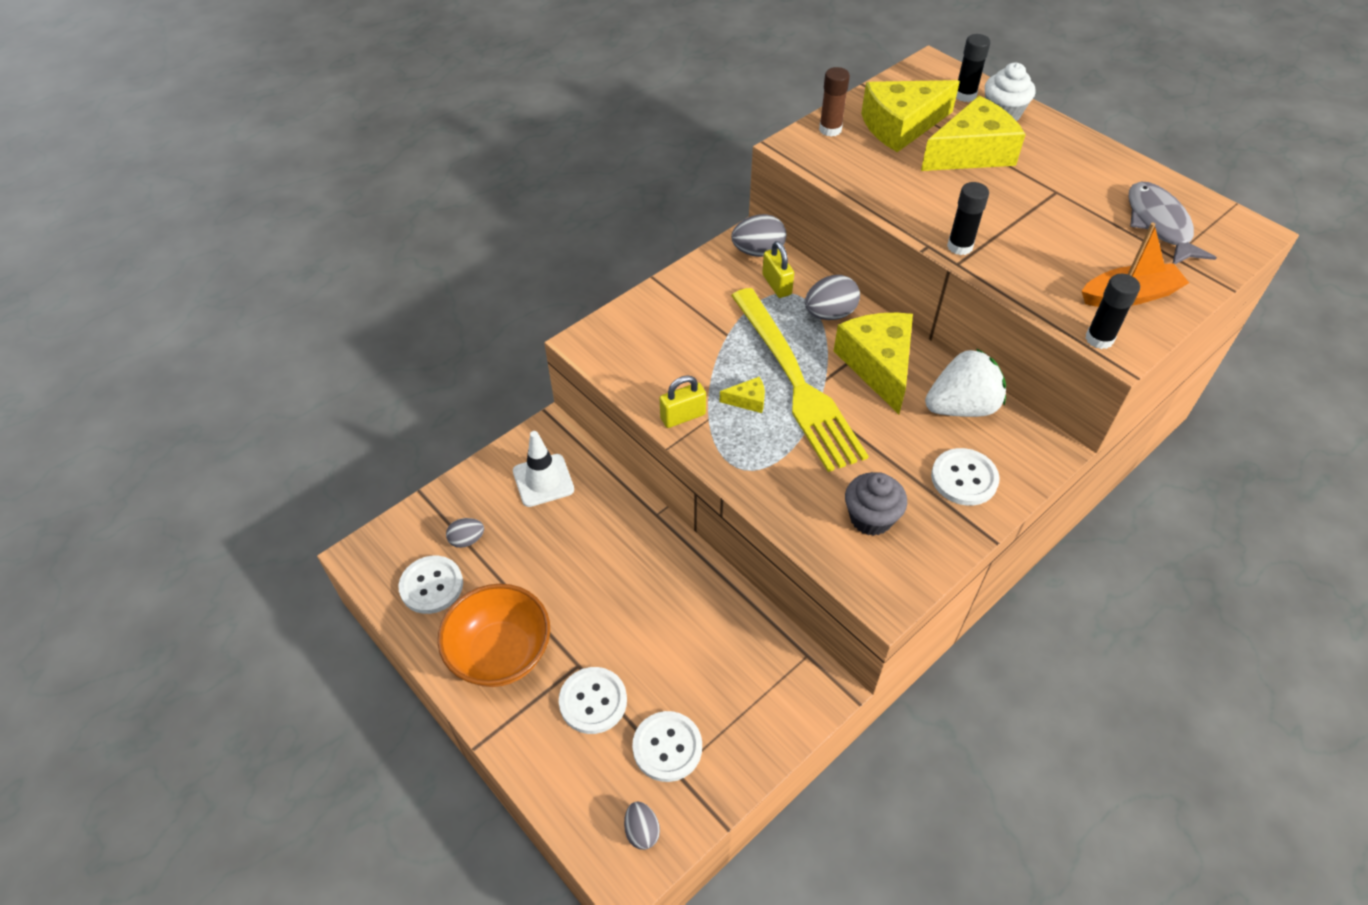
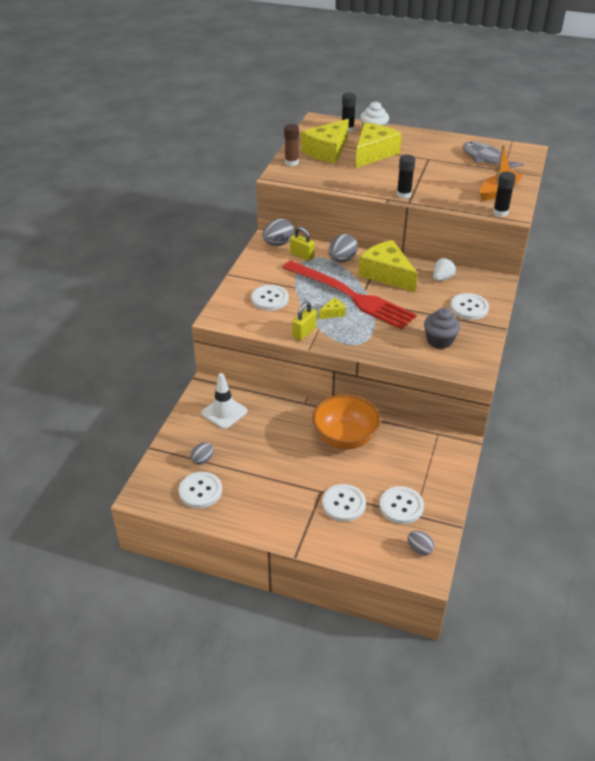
camera: 30 degrees left, 10 degrees down
(501, 653) = (272, 505): orange bowl -> orange bowl (345, 437)
(677, 340) = (269, 299): none -> white button
(796, 382) = (351, 296): yellow fork -> red fork
(961, 407) = (442, 278): white strawberry -> white strawberry, size x0.56

